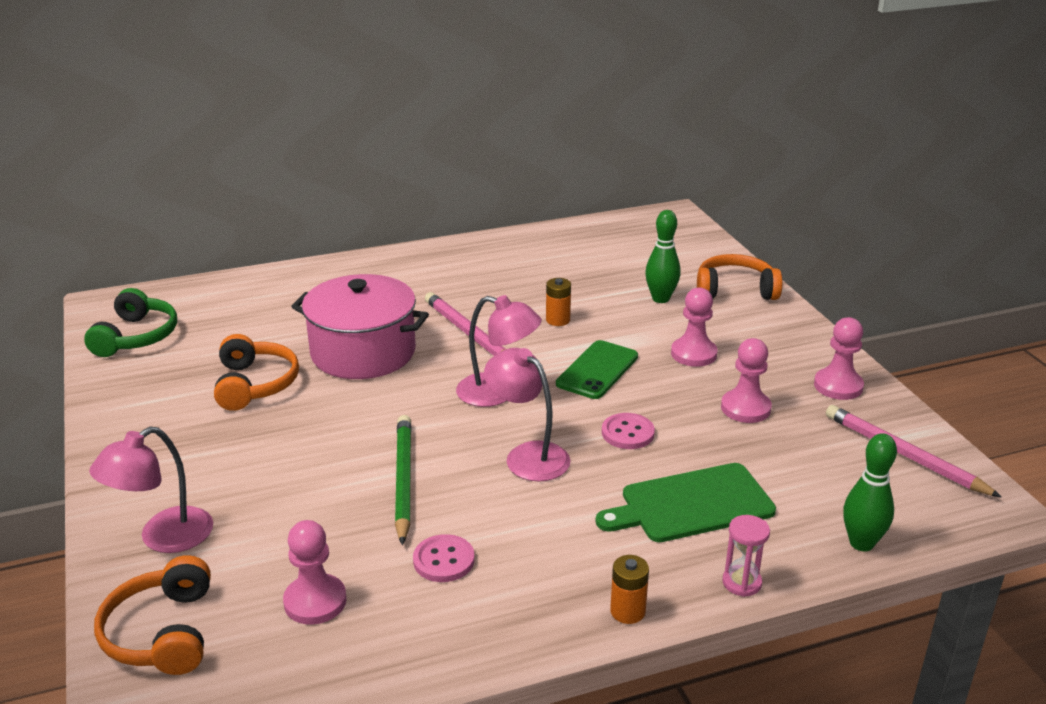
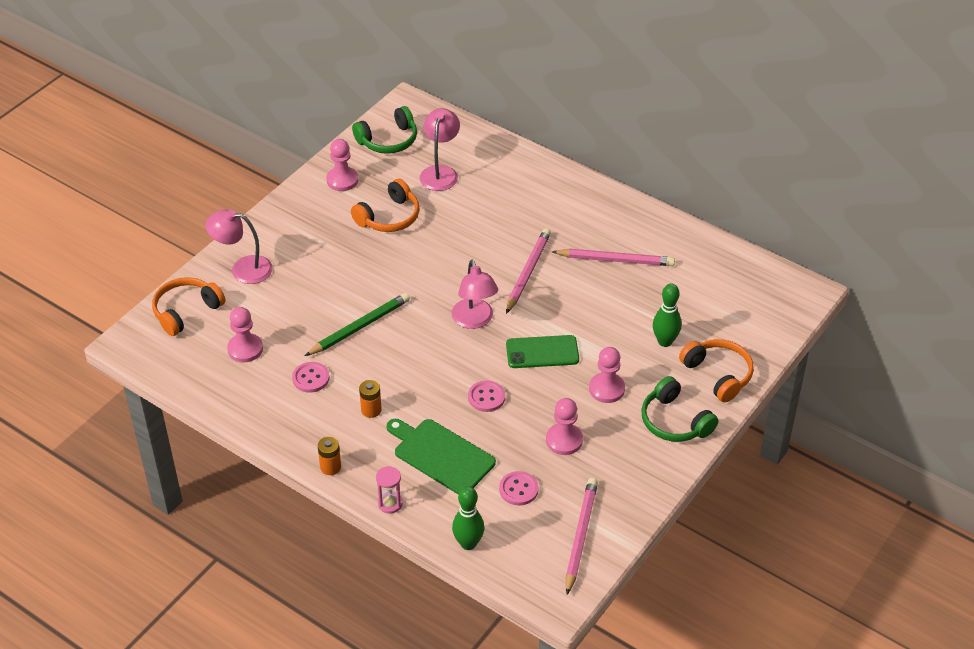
camera: 55 degrees right, 15 degrees up
(363, 352) = (462, 240): pink pot -> none
(517, 281) = (615, 260): none -> pink pencil
(528, 455) = (425, 365): pink lamp -> pink lamp (440, 172)
(558, 320) = (584, 305): orange battery -> orange battery (371, 410)
(777, 335) = (674, 421): none -> green headphones
(797, 469) = (518, 489): none -> pink button
(838, 386) = (635, 476): pink pawn -> pink pawn (342, 180)

